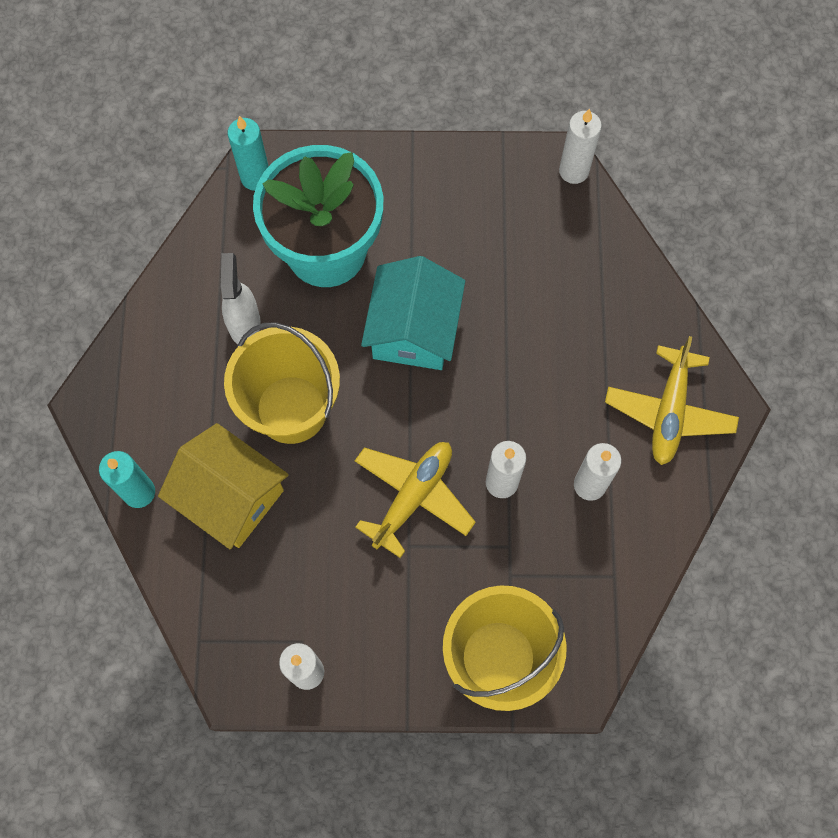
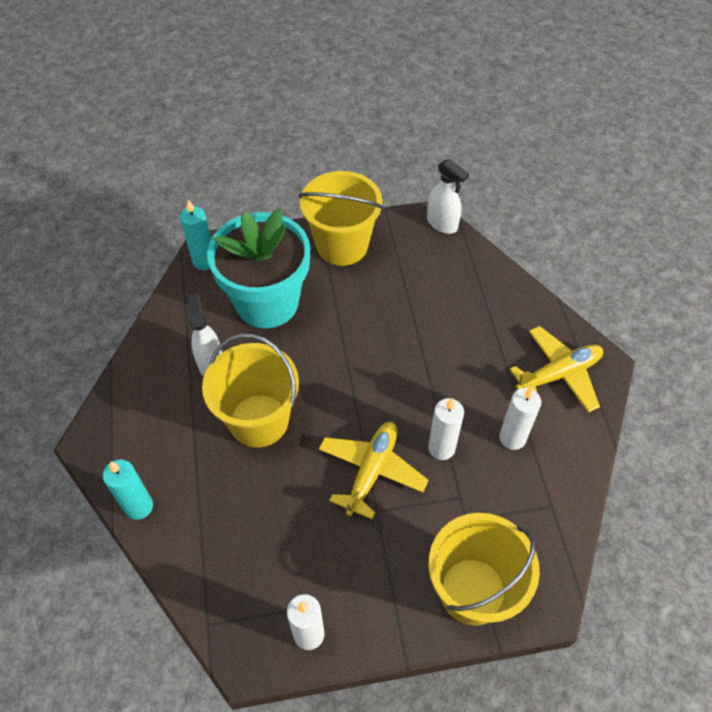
camera: 10 degrees left, 15 degrees down
(230, 496) = (218, 497): yellow house -> none
(413, 329) = (346, 347): turquoise house -> none
(436, 182) = (342, 245): none -> yellow bucket
(573, 171) = (442, 224): white candle -> white spray bottle
(669, 411) = (559, 374): yellow plane -> yellow plane turned 120 degrees counterclockwise

